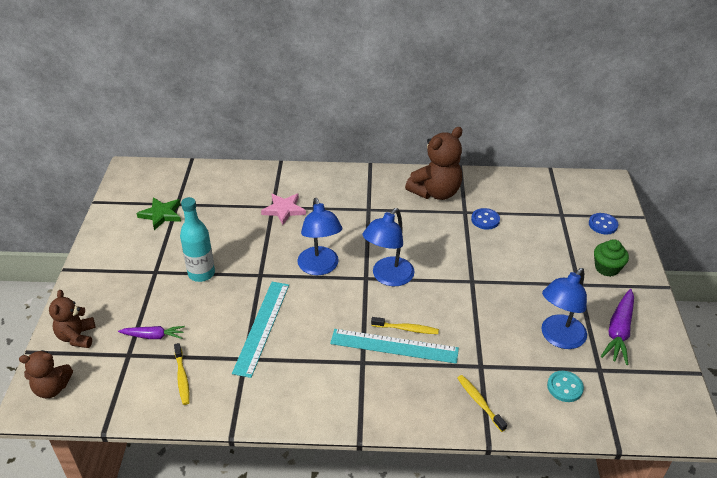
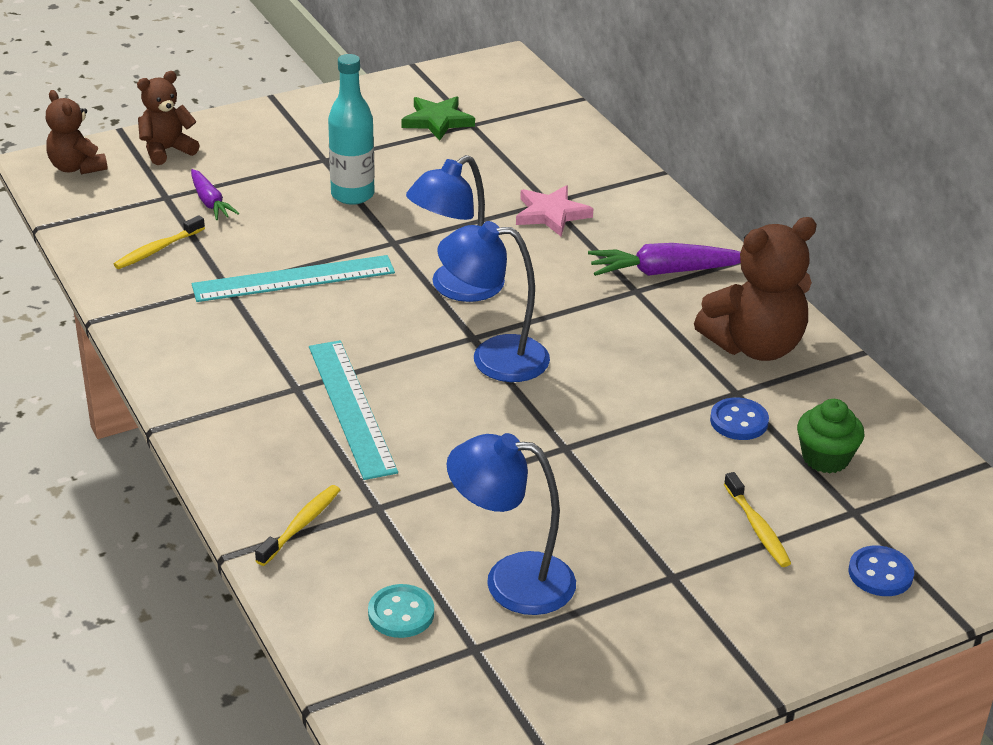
camera: 60 degrees right, 5 degrees down
(406, 329) = (396, 409): yellow toothbrush -> yellow toothbrush (757, 528)
(435, 192) = (755, 346): brown teddy bear -> brown teddy bear turned 45 degrees counterclockwise
(607, 268) = (753, 605): green cupcake -> green cupcake (825, 458)
(619, 331) = (590, 654): purple carrot -> purple carrot (665, 272)

